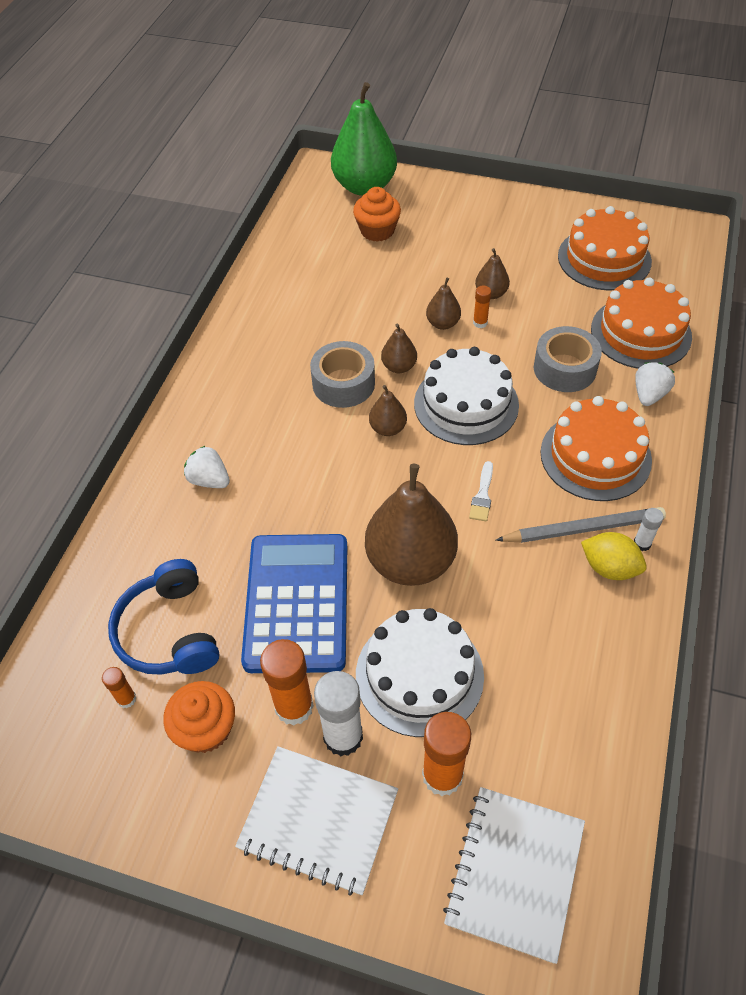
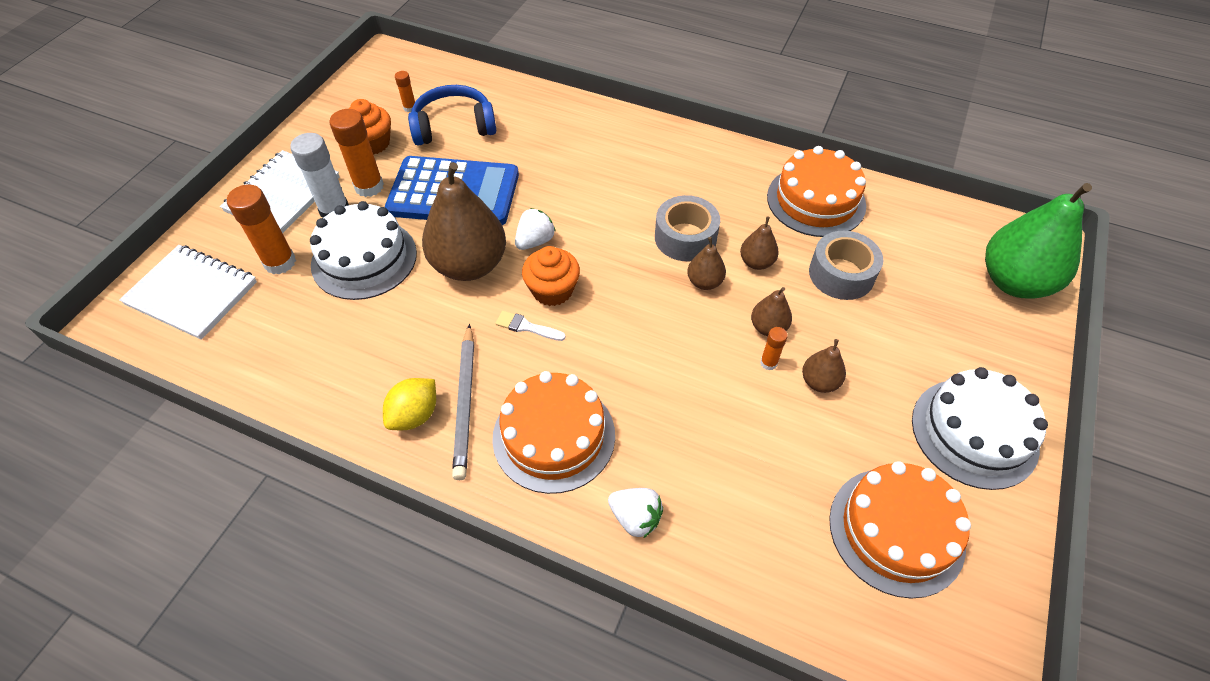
camera: 95 degrees right, 0 degrees up
(209, 480) = (586, 147): white strawberry -> white strawberry (535, 241)
(377, 230) = (928, 286): orange cupcake -> orange cupcake (552, 290)
(388, 428) = (623, 265): brown pear -> brown pear (756, 262)
(466, 404) = (645, 331): white cake -> white cake (974, 432)
(564, 368) = (688, 434): grey tape -> grey tape (841, 274)
(640, 333) = (745, 539): orange cake -> orange cake (816, 201)
(642, 543) = (433, 452): white glue stick -> none

